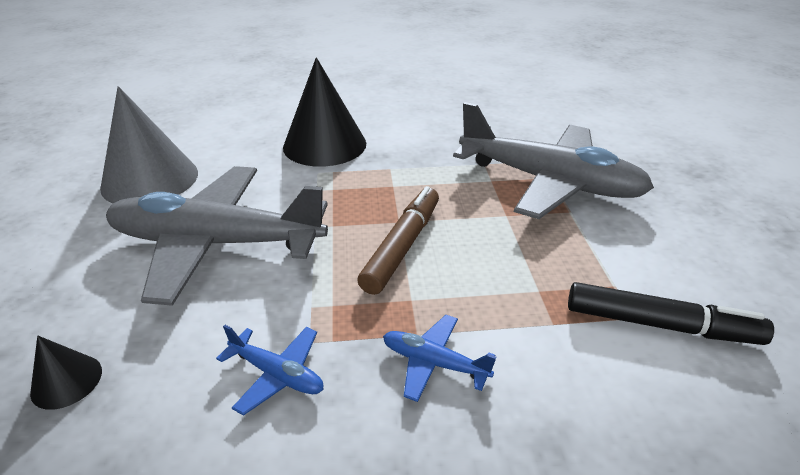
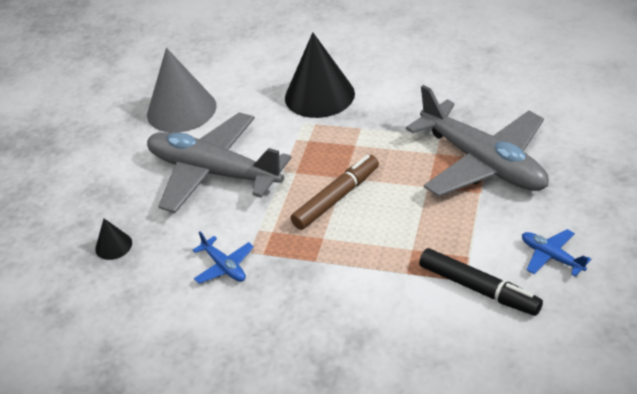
camera: 25 degrees right, 5 degrees up
(433, 363) = (316, 280): blue plane -> blue plane (551, 257)

